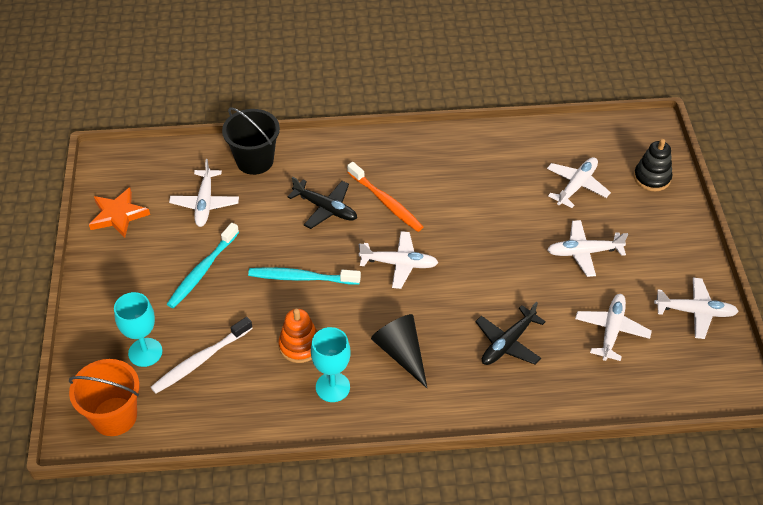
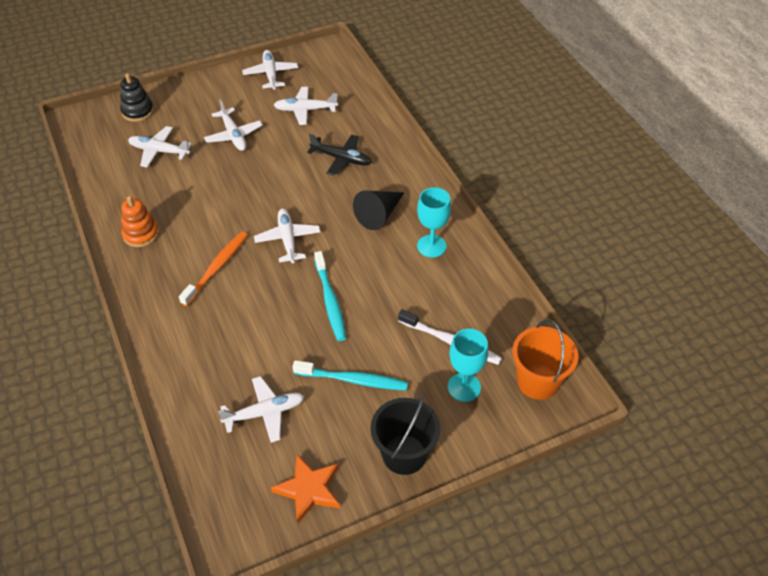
camera: 110 degrees left, 0 degrees up
(255, 161) = (189, 391): black bucket -> black bucket (404, 454)
(300, 346) = (403, 279): orange stacking toy -> orange stacking toy (141, 234)
(325, 208) = (239, 310): black plane -> none

